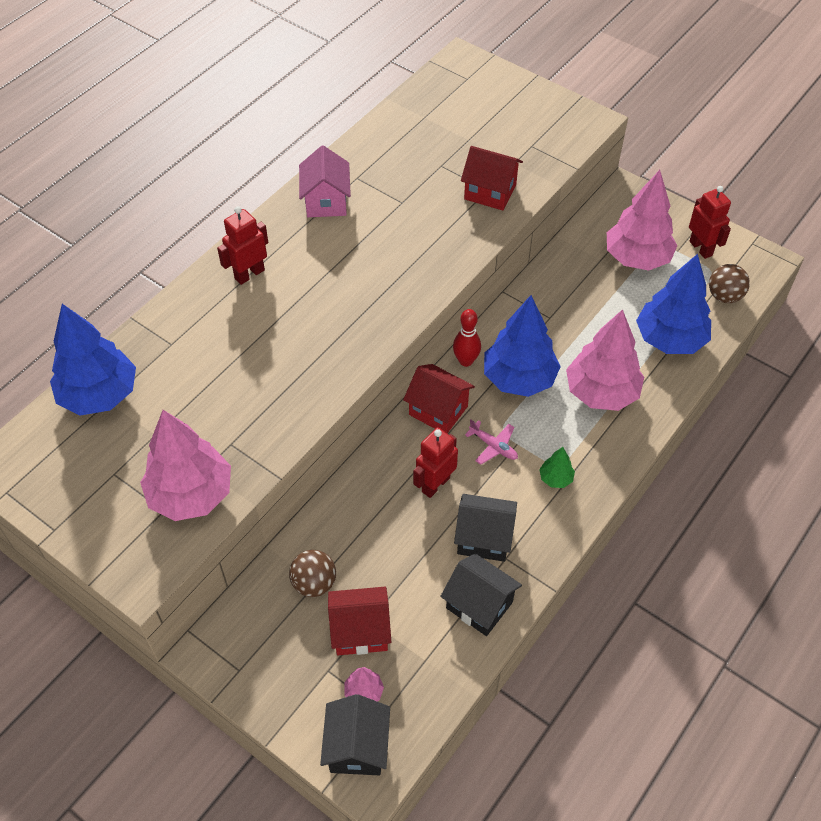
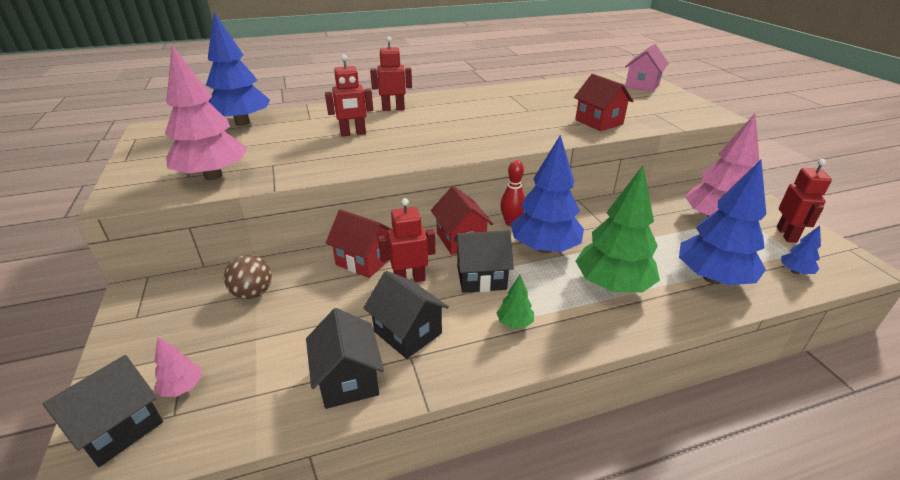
camera: 35 degrees right, 20 degrees down
(255, 346) = (353, 133): none -> red robot
(326, 201) = (478, 98): pink house -> pink house (642, 85)
(360, 631) = (240, 341): red house -> red house (364, 260)
(493, 446) = (481, 277): pink plane -> black house
(601, 393) = (612, 285): pink tree -> green tree
(724, 296) = (795, 271): brown ball -> blue tree

